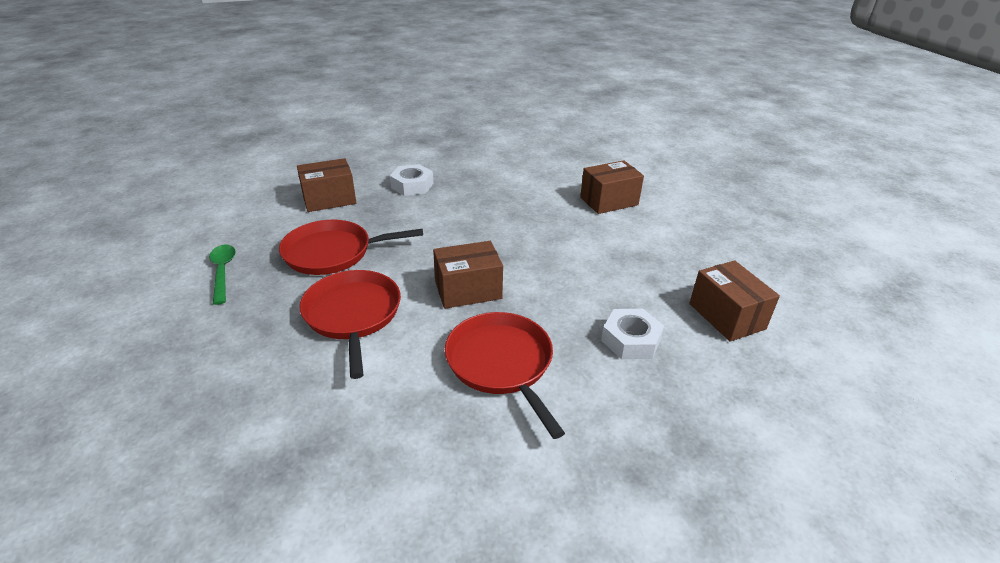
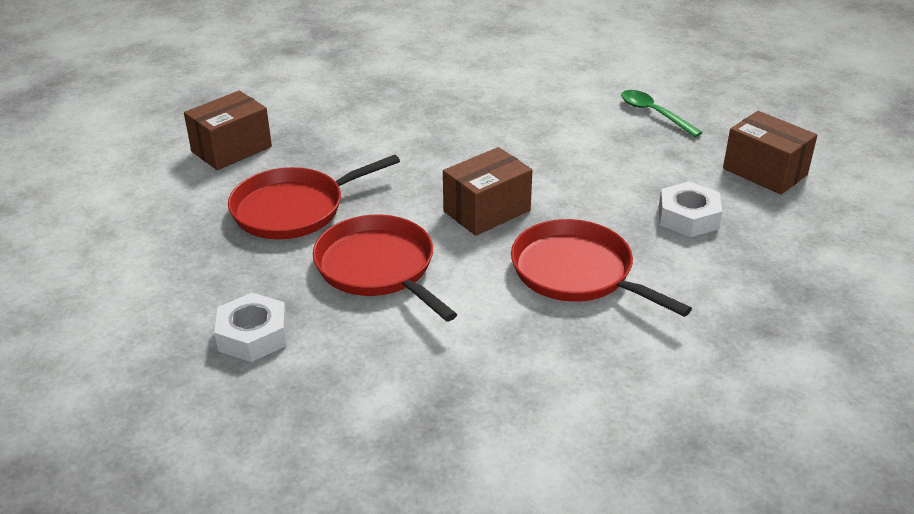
camera: 20 degrees left, 0 degrees up
(223, 272) = (175, 263): green spoon -> green spoon (654, 114)
(412, 185) = (324, 110): white nut -> white nut (253, 335)
(609, 201) = (572, 79): brown box -> none

